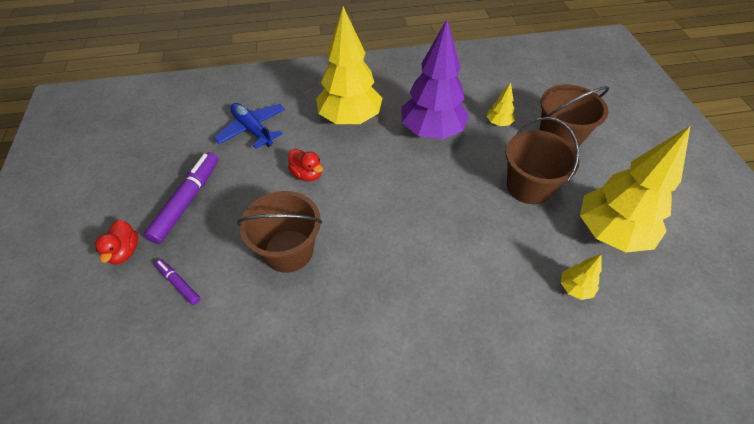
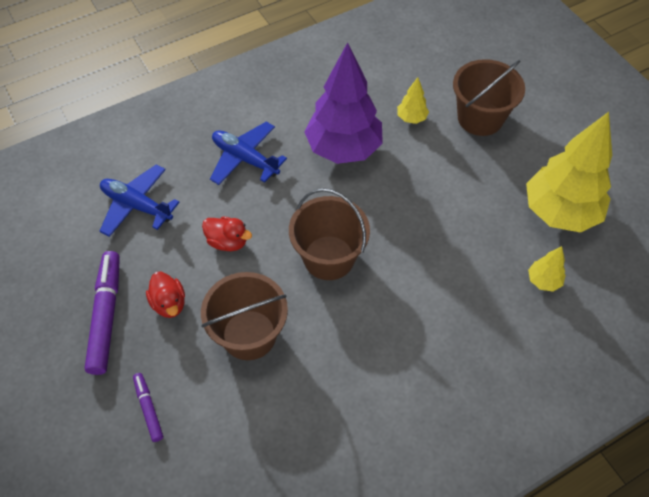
camera: 20 degrees left, 5 degrees up
(124, 251) = (67, 395): red duck -> red duck (169, 303)
(178, 283) = (148, 408): purple marker -> purple marker turned 45 degrees clockwise
(350, 119) = (245, 159): yellow tree -> blue plane
(528, 186) = (467, 185): brown bucket -> brown bucket (329, 258)

